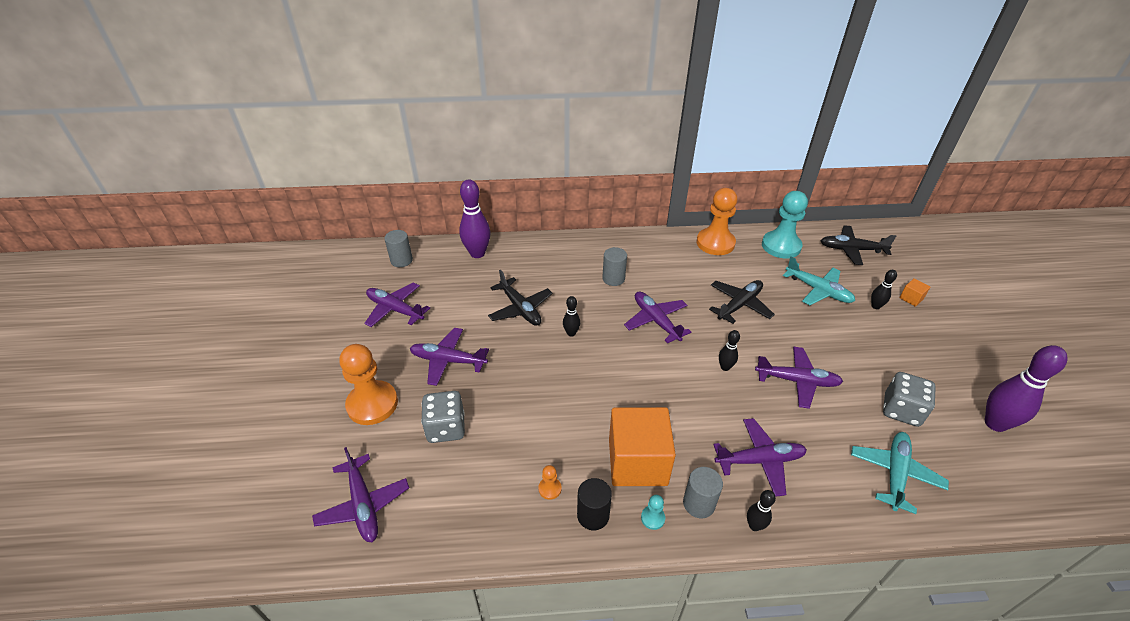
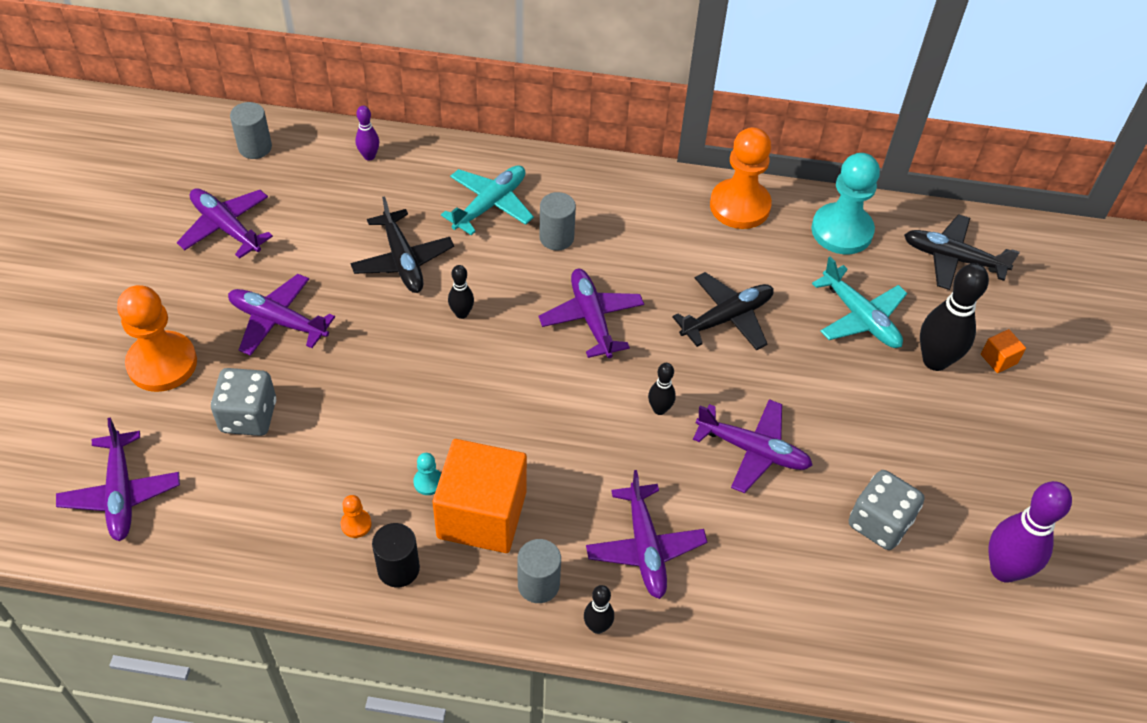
camera: 10 degrees right, 10 degrees up
(477, 253) = (369, 156): purple bowling pin -> purple bowling pin, size x0.51
(652, 518) = (472, 589): turquoise pawn -> turquoise pawn (428, 482)
(760, 460) = (645, 548): purple plane -> purple plane turned 75 degrees clockwise
(875, 306) = (935, 360): black bowling pin -> black bowling pin, size x1.97
(895, 473) = (819, 604): turquoise plane -> turquoise plane (490, 204)

